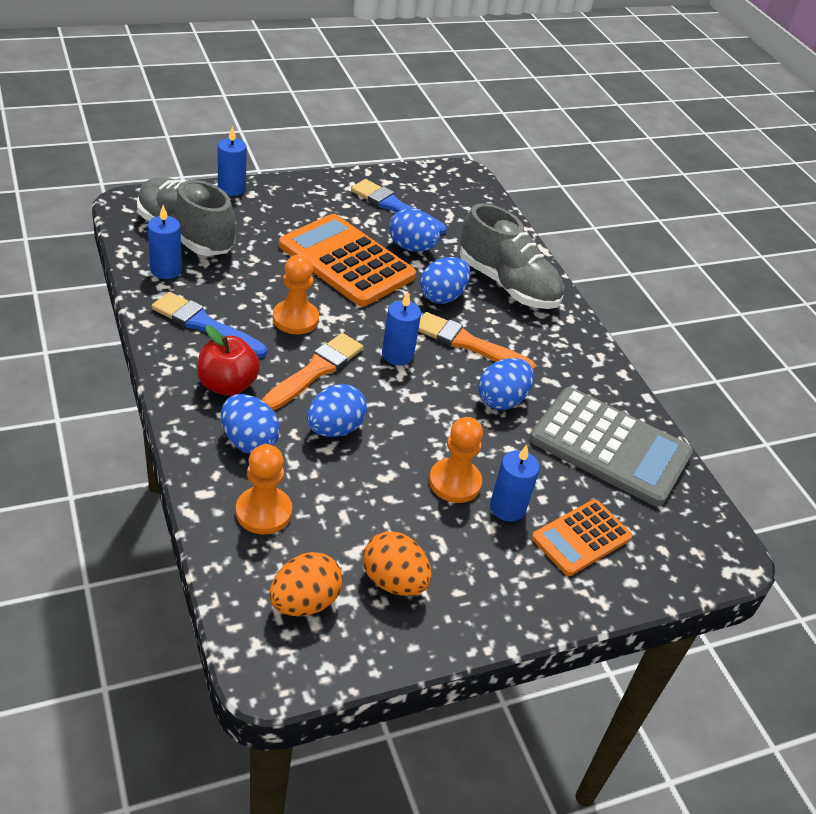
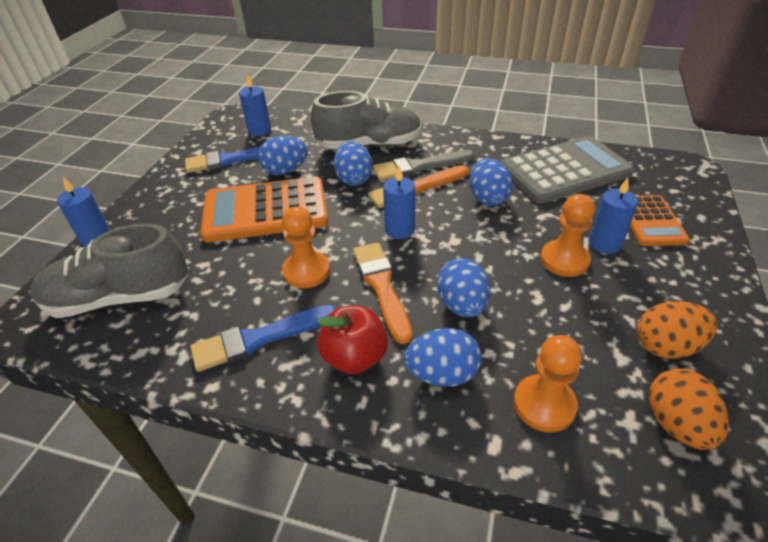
camera: 45 degrees left, 0 degrees up
(166, 270) = (153, 335): blue candle -> blue candle (259, 131)
(506, 333) = (419, 167): none -> grey brush

